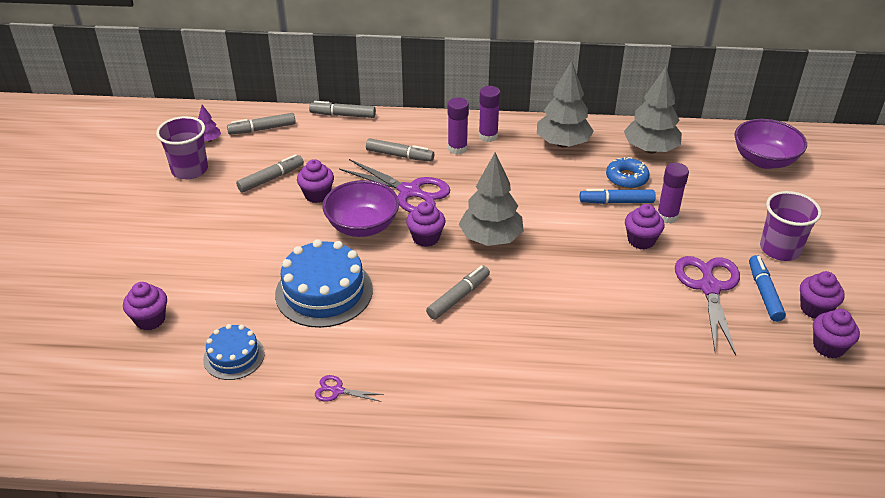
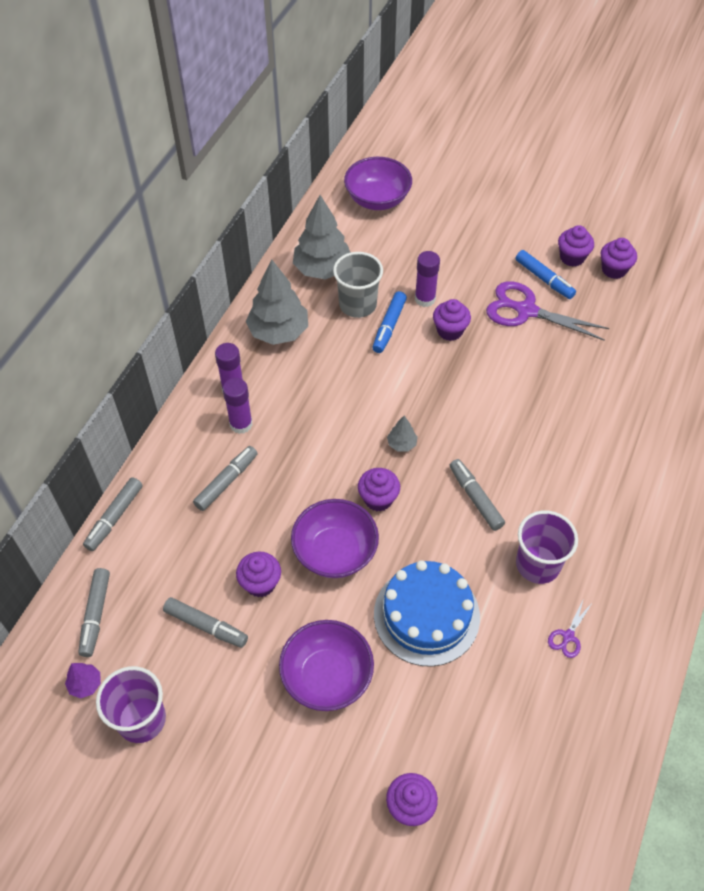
camera: 70 degrees left, 15 degrees up
(234, 356) = (495, 724): blue cake -> none
(249, 248) = (327, 676): none -> purple bowl
(271, 178) = (206, 626): grey marker -> grey marker turned 135 degrees clockwise
(410, 192) = (296, 491): purple scissors -> none
(490, 239) = (401, 444): grey tree -> grey tree, size x0.45
(626, 178) = (357, 304): blue donut -> grey cup
(764, 293) = (544, 279): blue marker -> blue marker turned 150 degrees counterclockwise
(780, 249) = (496, 245): purple cup -> purple cup (537, 564)

